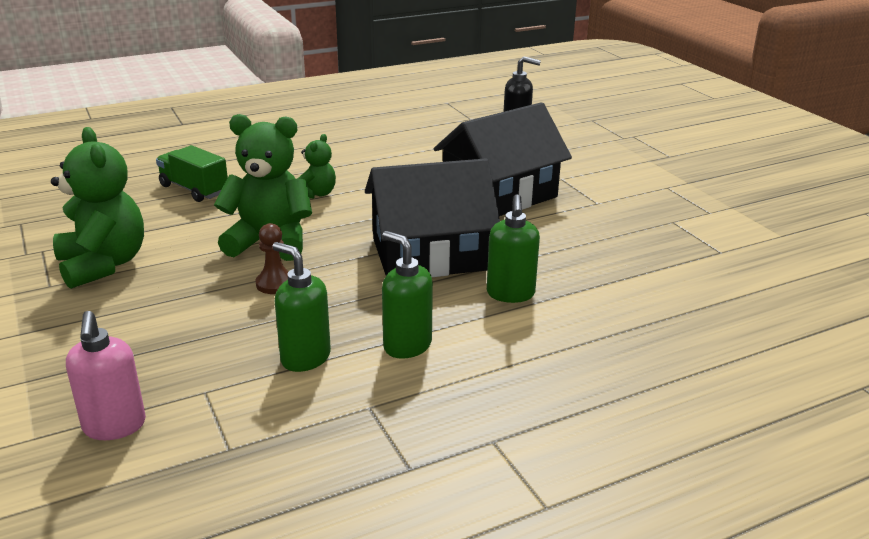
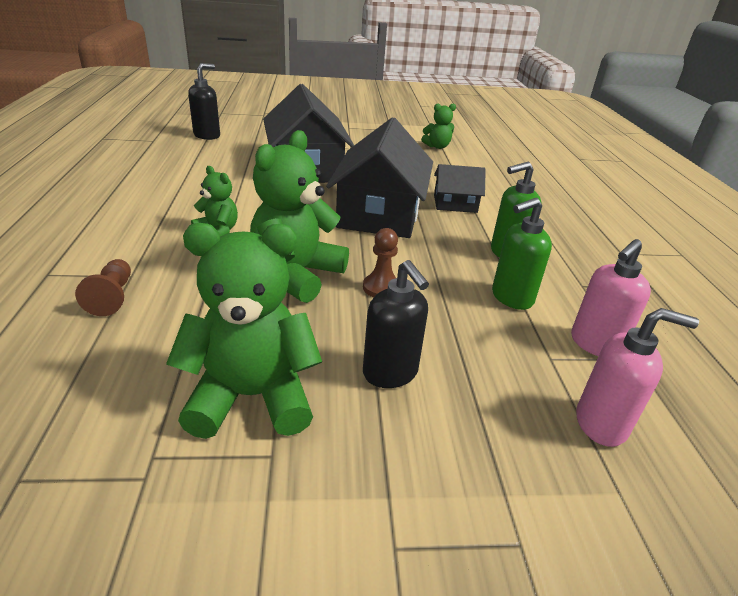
camera: 70 degrees left, 5 degrees up
(148, 311) = (390, 373): none -> black soap dispenser
(194, 189) = (112, 297): green truck -> brown pawn
(243, 420) = (595, 344): none -> pink soap dispenser
(510, 294) = (455, 204): green soap dispenser -> black house
(696, 254) = (437, 146): none -> green teddy bear

